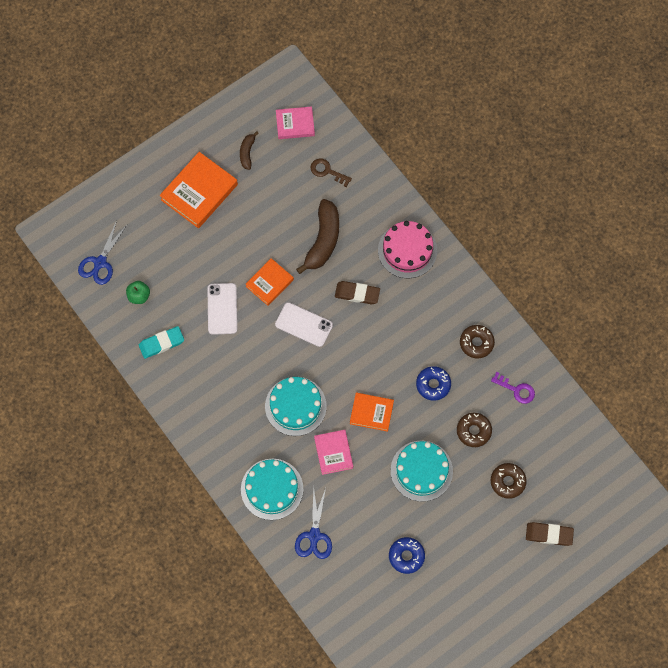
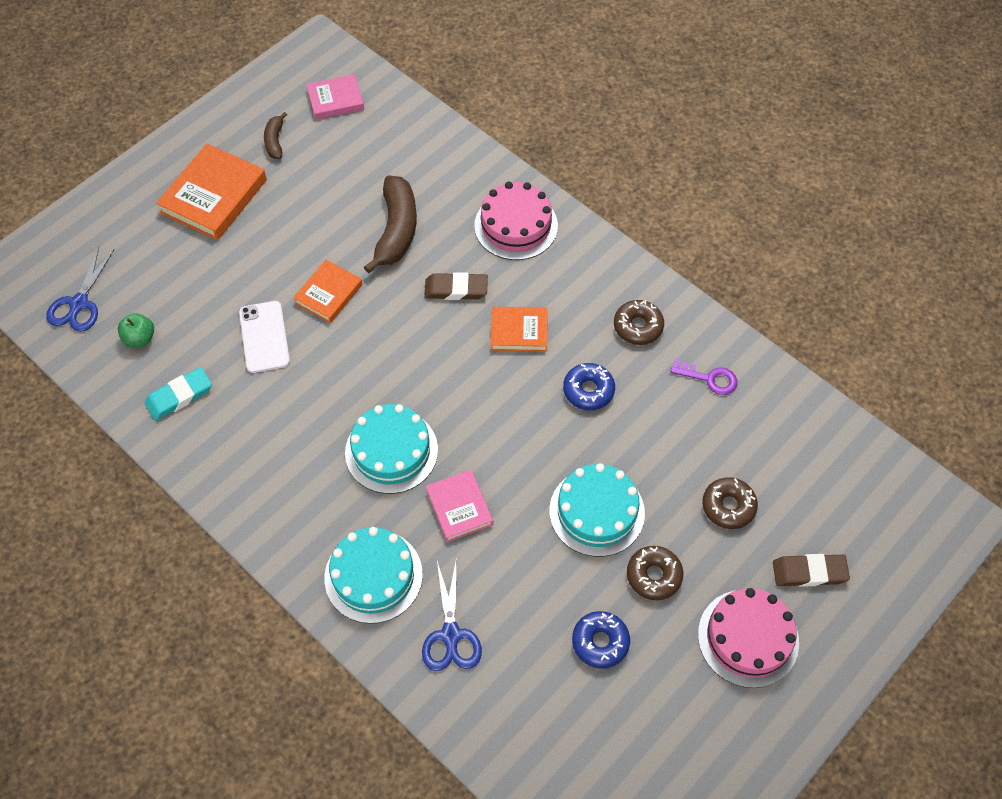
camera: 10 degrees left, 10 degrees down
(304, 324) = (386, 340): white phone -> none
(327, 171) = (388, 148): brown key -> none
(371, 413) = (506, 442): orange book -> orange book (519, 332)
(473, 431) = (661, 444): brown donut -> brown donut (654, 576)
(499, 570) = (748, 638): none -> pink cake

